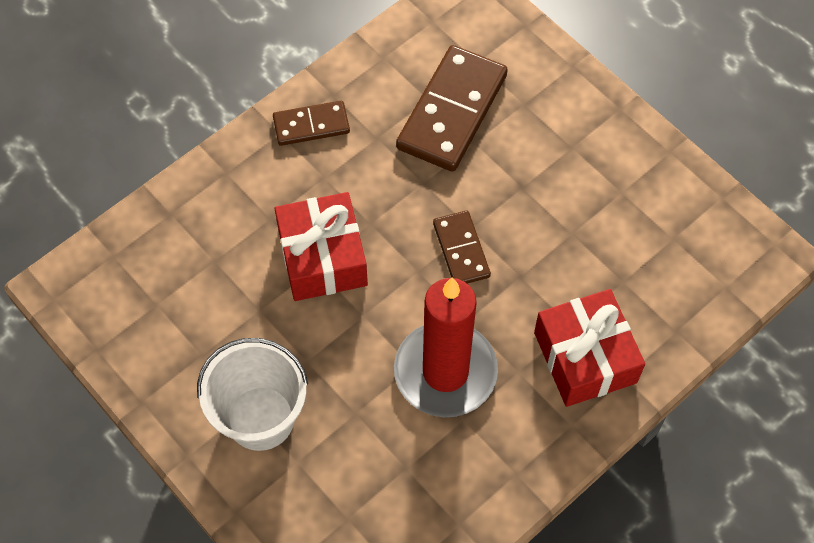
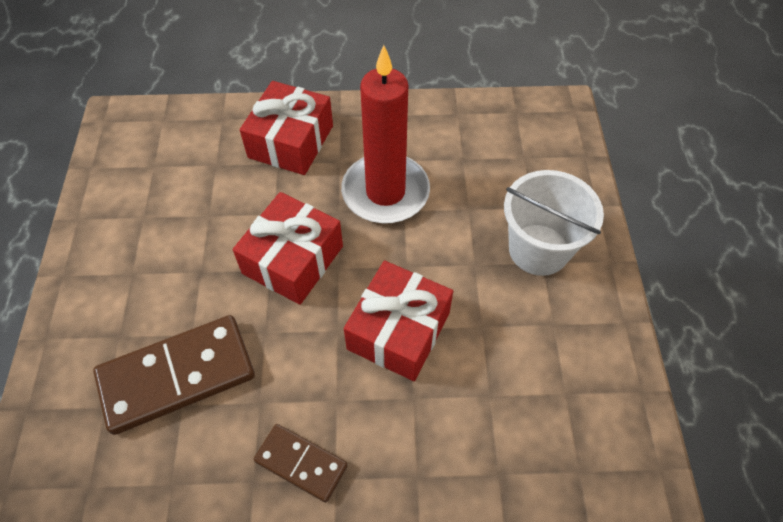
camera: 140 degrees left, 5 degrees down
(461, 250) = (293, 260): brown domino -> red gift

